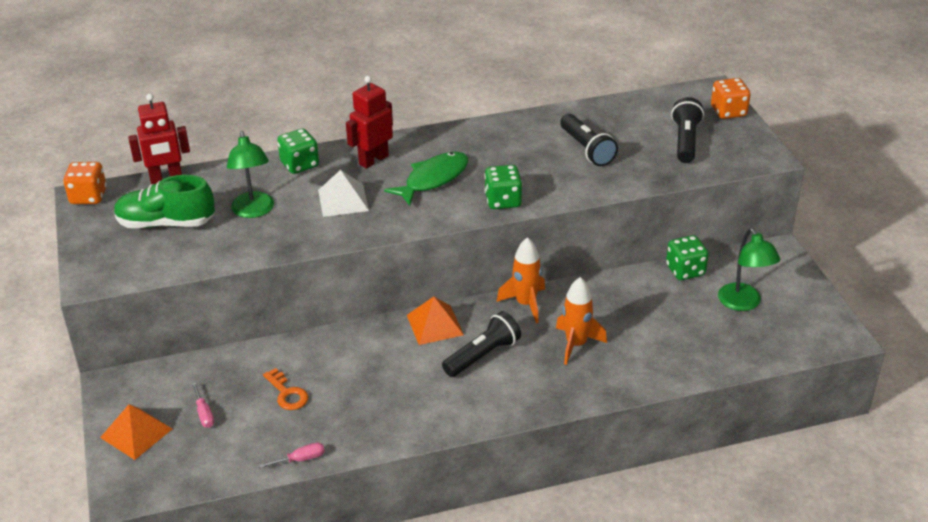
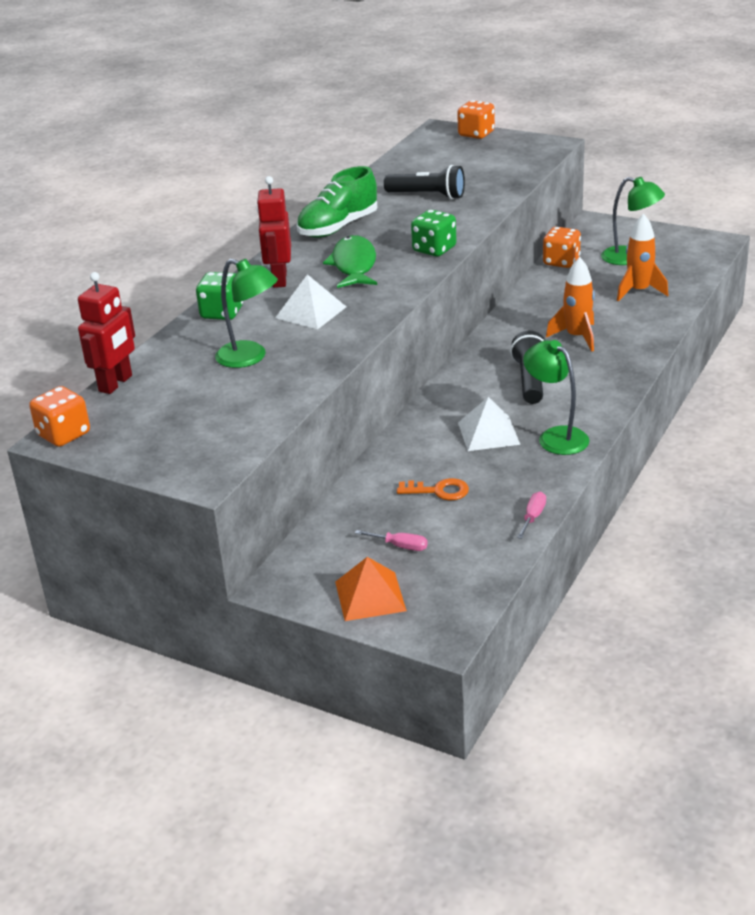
camera: 45 degrees left, 5 degrees down
(166, 223) = (187, 407): green shoe -> green shoe (338, 227)
(386, 375) = (488, 433): none -> white pyramid
(419, 412) = (556, 436): none -> green lamp
(434, 325) = (460, 386): orange pyramid -> none
(526, 304) = (498, 337): orange rocket -> orange rocket (638, 291)
(685, 141) = (483, 160): black flashlight -> none
(685, 270) = (561, 262): green dice -> orange dice

